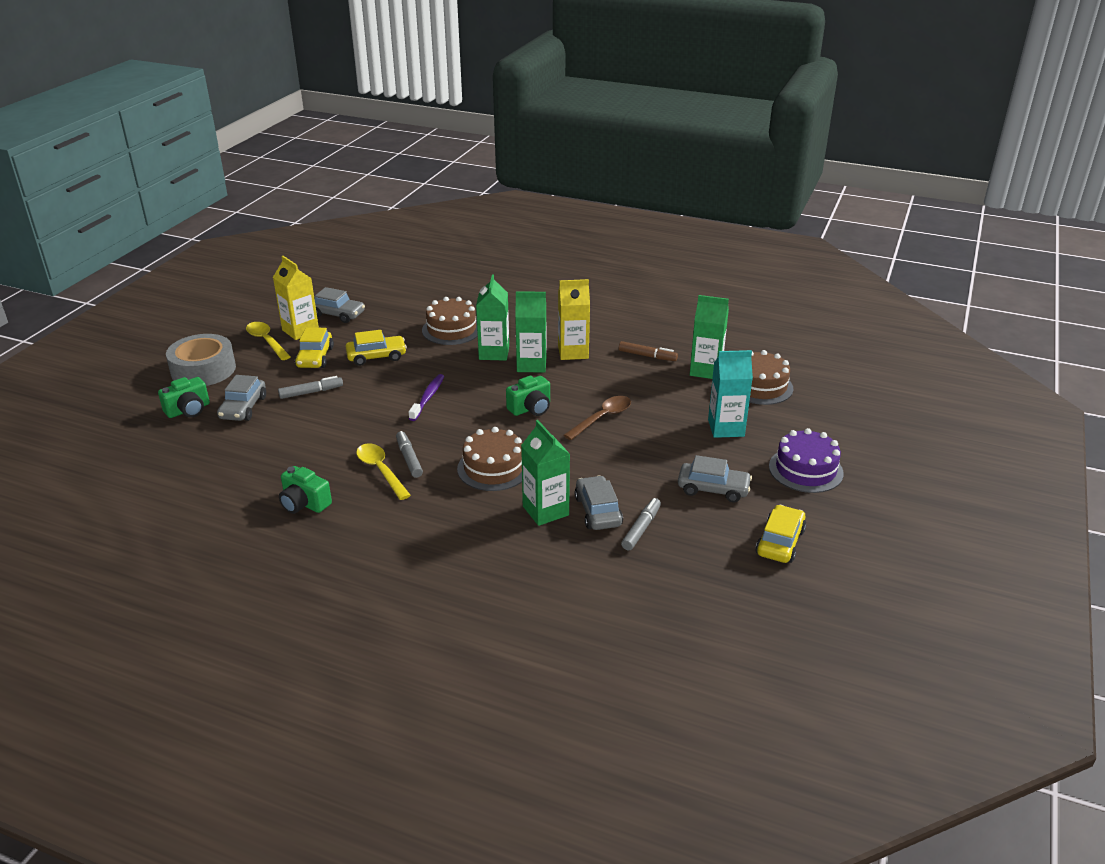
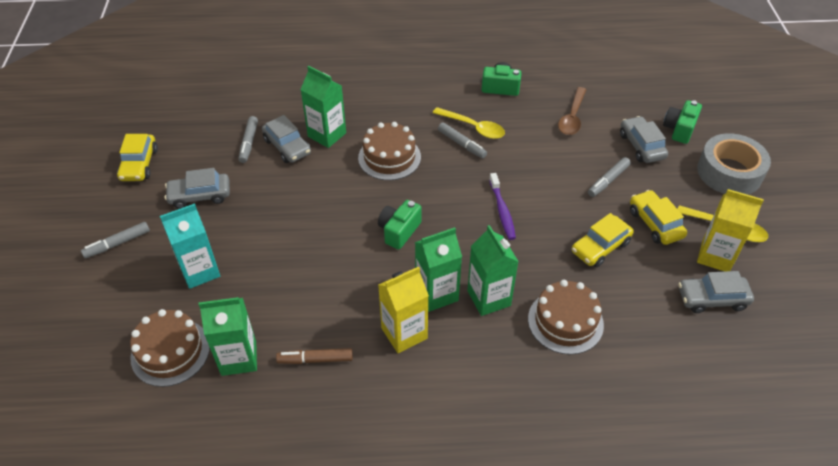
camera: 155 degrees right, 15 degrees up
(602, 418) = (325, 242): brown spoon -> brown spoon (572, 117)
(805, 470) = (117, 244): purple cake -> grey marker

